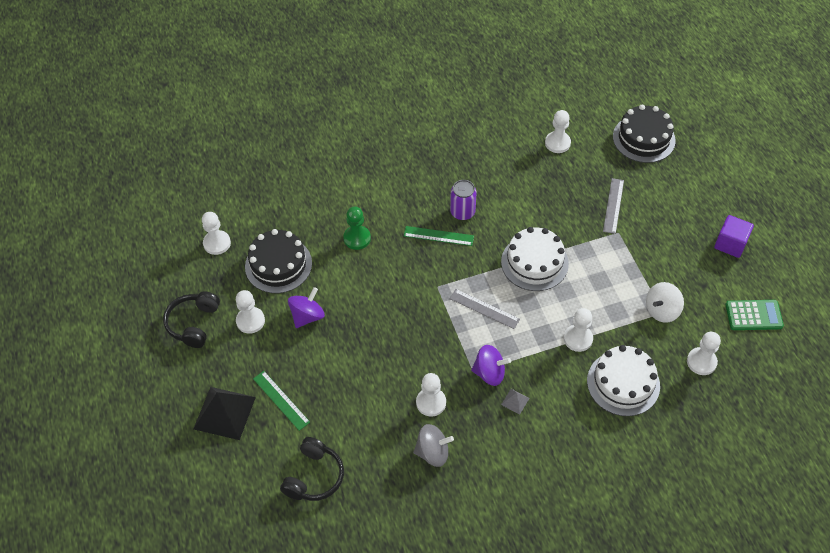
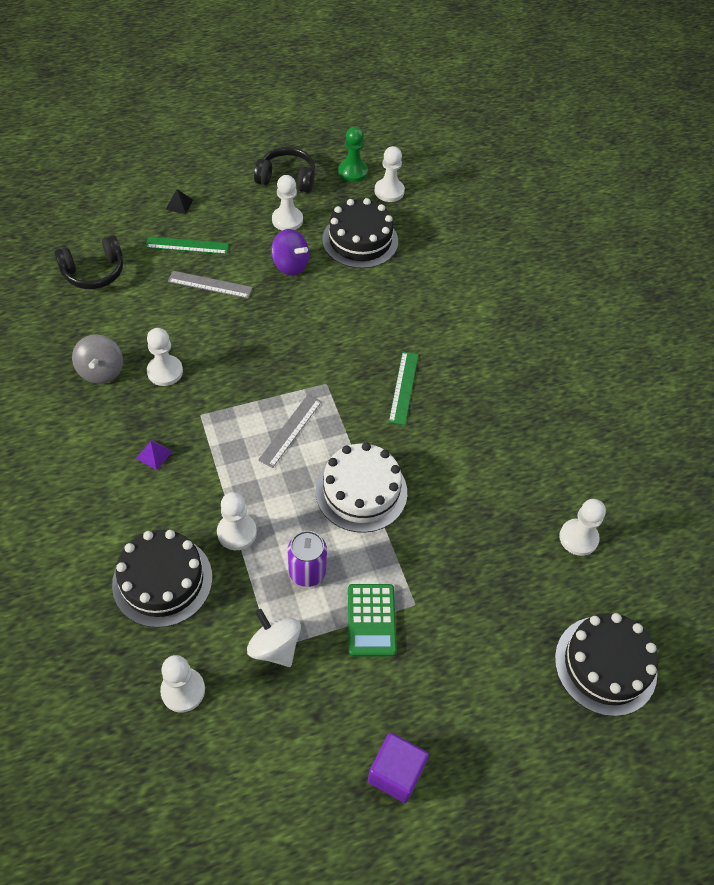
camera: 85 degrees right, 0 degrees up
(224, 413) = (179, 204): black pyramid -> black pyramid, size x0.44
(281, 400) = (187, 245): green ruler -> green ruler turned 45 degrees clockwise
(314, 476) = (94, 272): black headphones -> black headphones turned 45 degrees counterclockwise
(357, 238) = (398, 308): green pawn -> green pawn (353, 172)
(462, 212) = (443, 414): purple can -> purple can (307, 572)
(489, 373) = (197, 430): purple spinning top -> none
(515, 401) = (154, 454): grey pyramid -> purple pyramid
(613, 205) = (465, 602): grey ruler -> grey ruler (210, 284)
(623, 383) = (162, 580): white cake -> black cake
(753, 315) = (257, 786): green calculator -> green calculator (371, 620)

